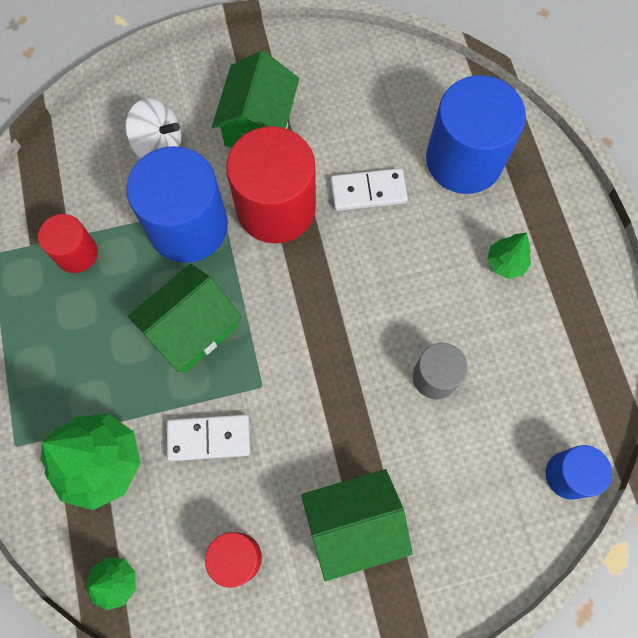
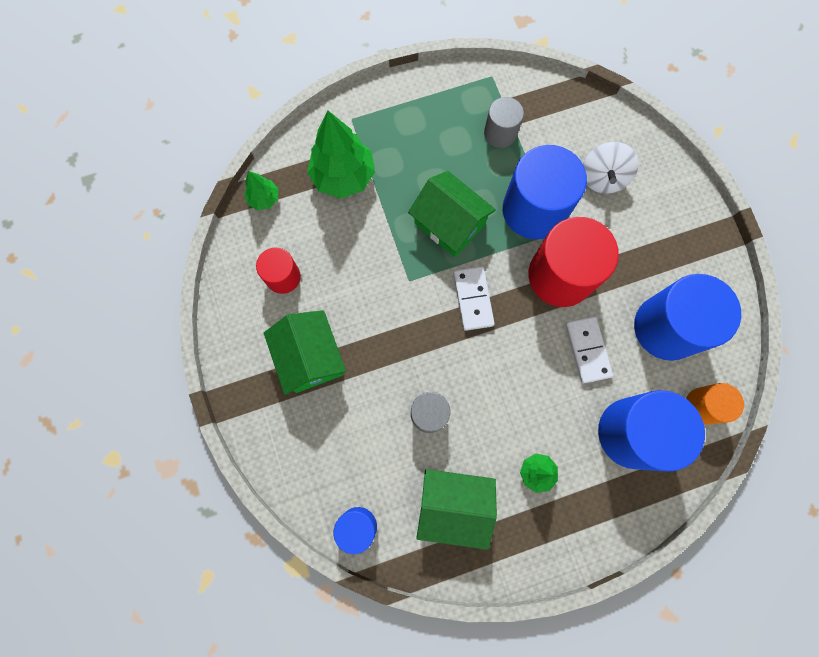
camera: 85 degrees right, 5 degrees up
(76, 253) = (500, 133): red cylinder -> grey cylinder
(209, 438) = (366, 247): white domino -> white domino (473, 299)
(259, 124) = (637, 253): green house -> green house (453, 505)
(348, 108) = (666, 327): none -> blue cylinder
(437, 88) = (703, 405): none -> orange cylinder

